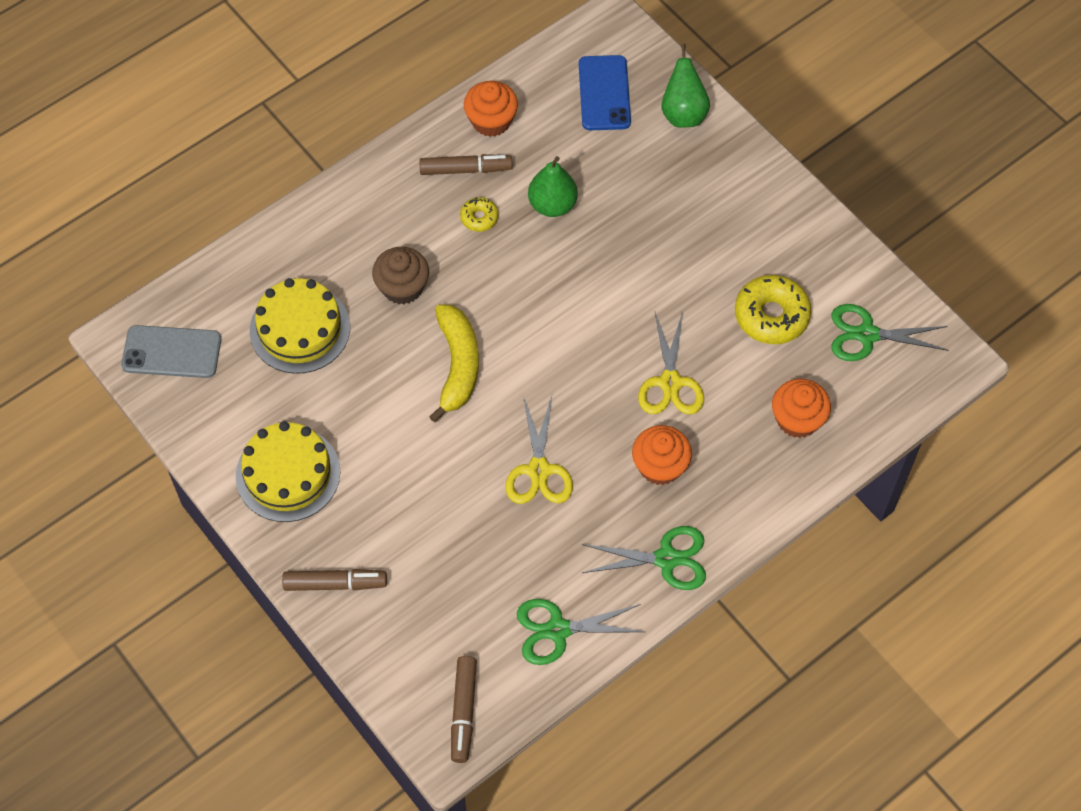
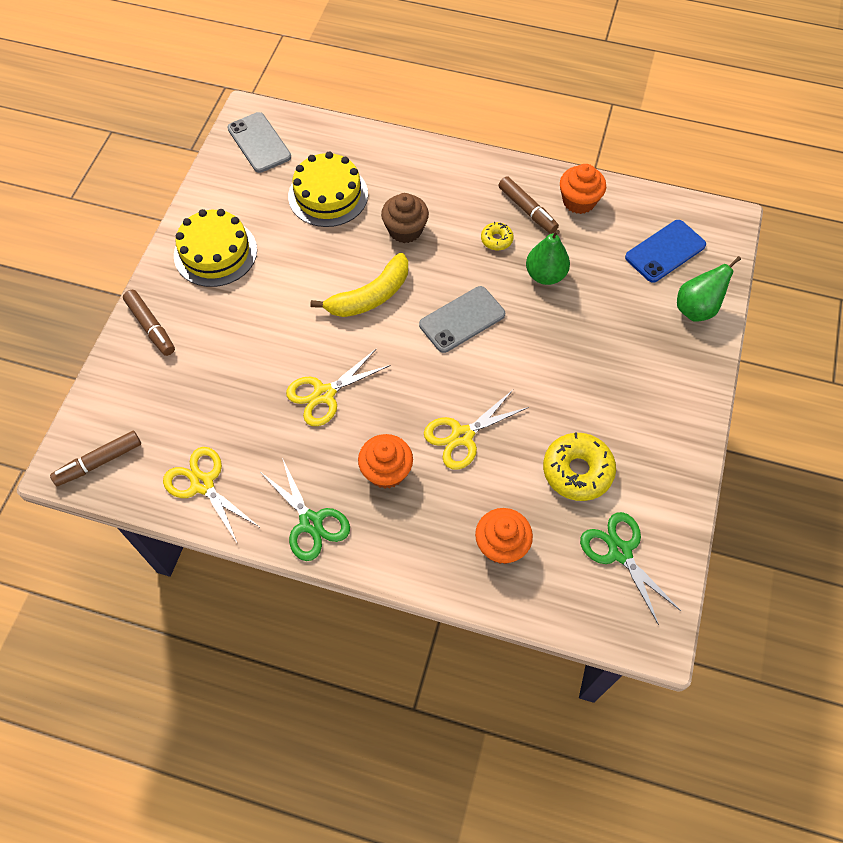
camera: 55 degrees right, 0 degrees up
(547, 304) = (462, 319): none -> grey phone
(558, 630) = (202, 484): green scissors -> yellow scissors

